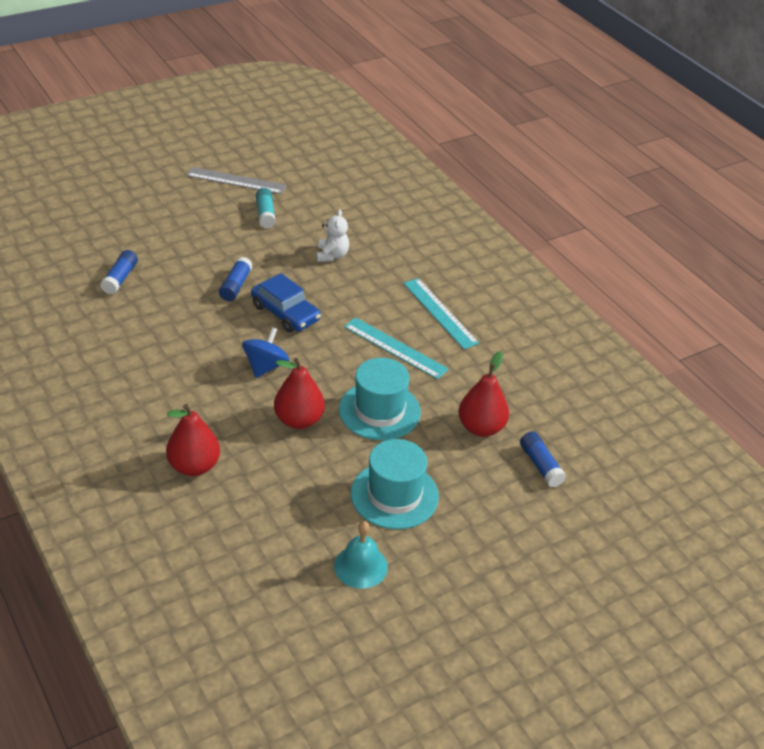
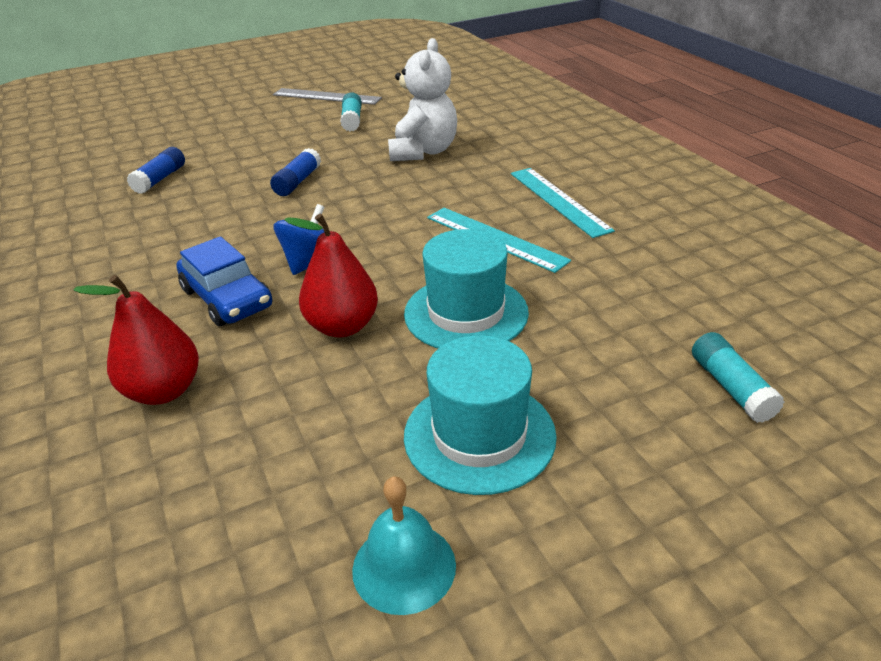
camera: 10 degrees right, 5 degrees down
(285, 313) = (353, 206): blue car -> blue car (227, 298)
(332, 255) = (423, 152): white teddy bear -> white teddy bear, size x1.69
(481, 428) = (624, 334): red pear -> none
(540, 465) = (731, 387): blue glue stick -> turquoise glue stick

